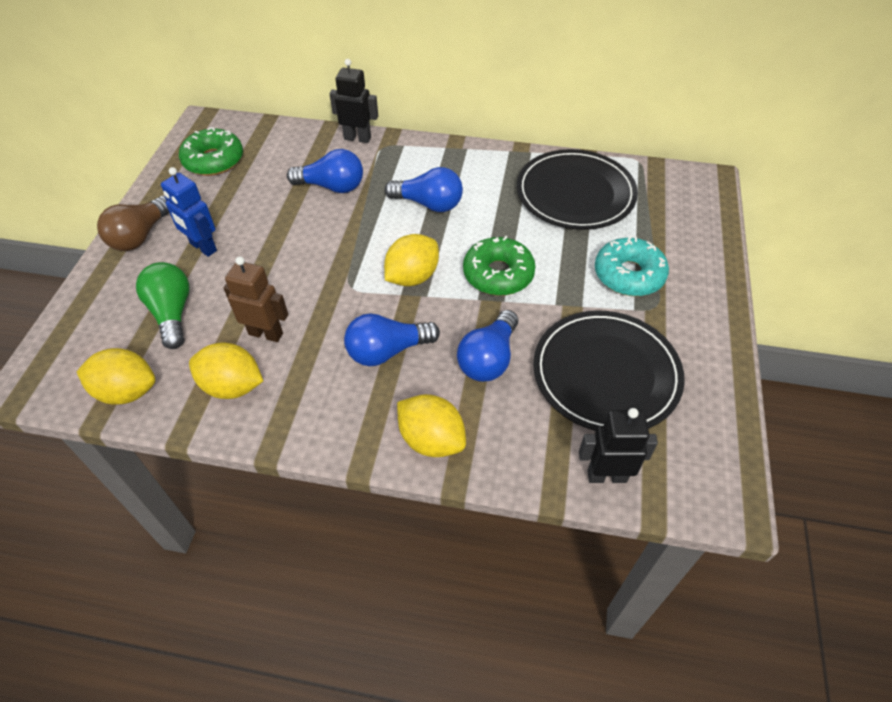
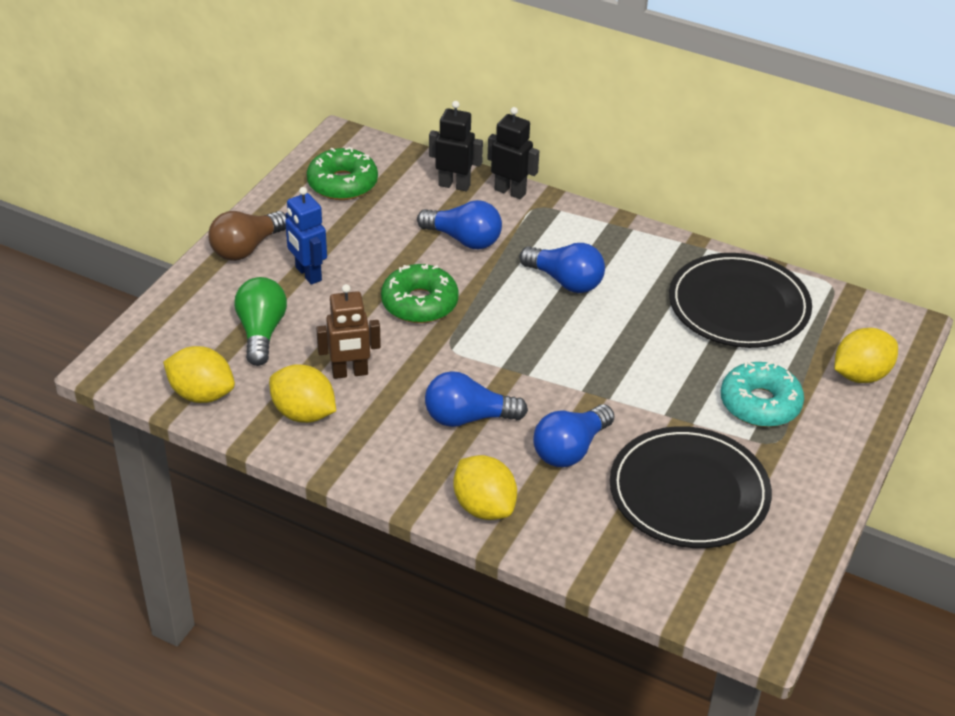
camera: 15 degrees right, 10 degrees down
(266, 333) = (350, 373): brown robot -> brown robot turned 135 degrees clockwise
(412, 277) = (519, 352): yellow lemon -> yellow lemon (860, 375)
(498, 274) = (614, 371): green donut -> green donut (419, 303)
(606, 476) = (647, 580): black robot -> black robot (454, 185)

